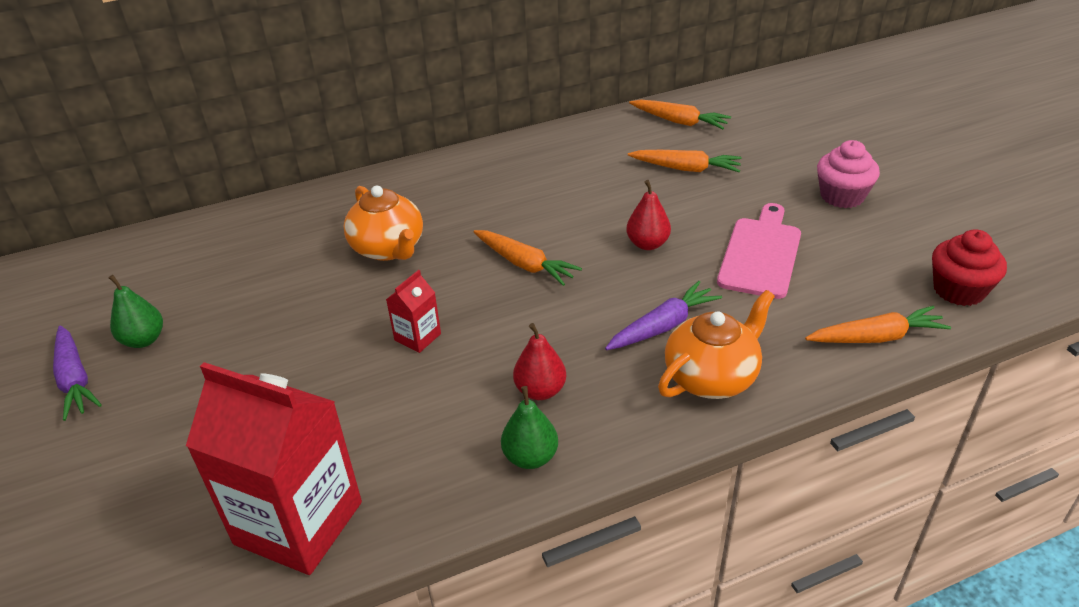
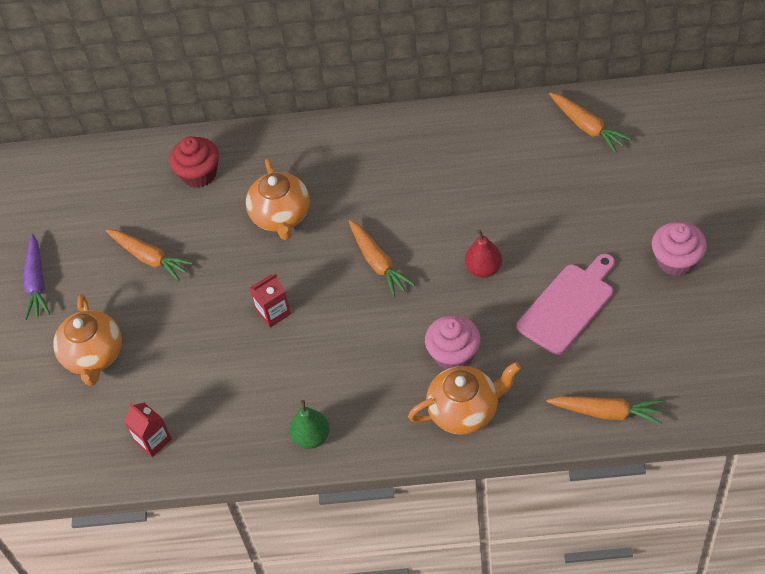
camera: 25 degrees right, 15 degrees up
(144, 340) = (86, 259): green pear -> none
(178, 442) = (94, 356): none -> orange teapot
(298, 523) = (153, 440): red carton -> red carton, size x0.44
(540, 390) = (340, 385): red pear -> none
(663, 326) = (453, 354): purple carrot -> pink cupcake
(686, 168) = (560, 190): orange carrot -> orange carrot (149, 258)
(958, 290) = (703, 388): red cupcake -> red cupcake (199, 174)

